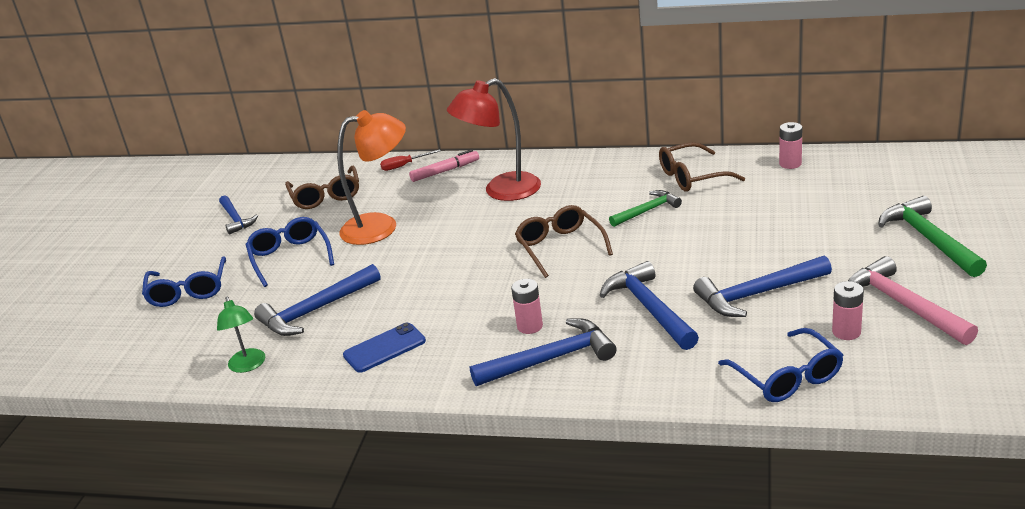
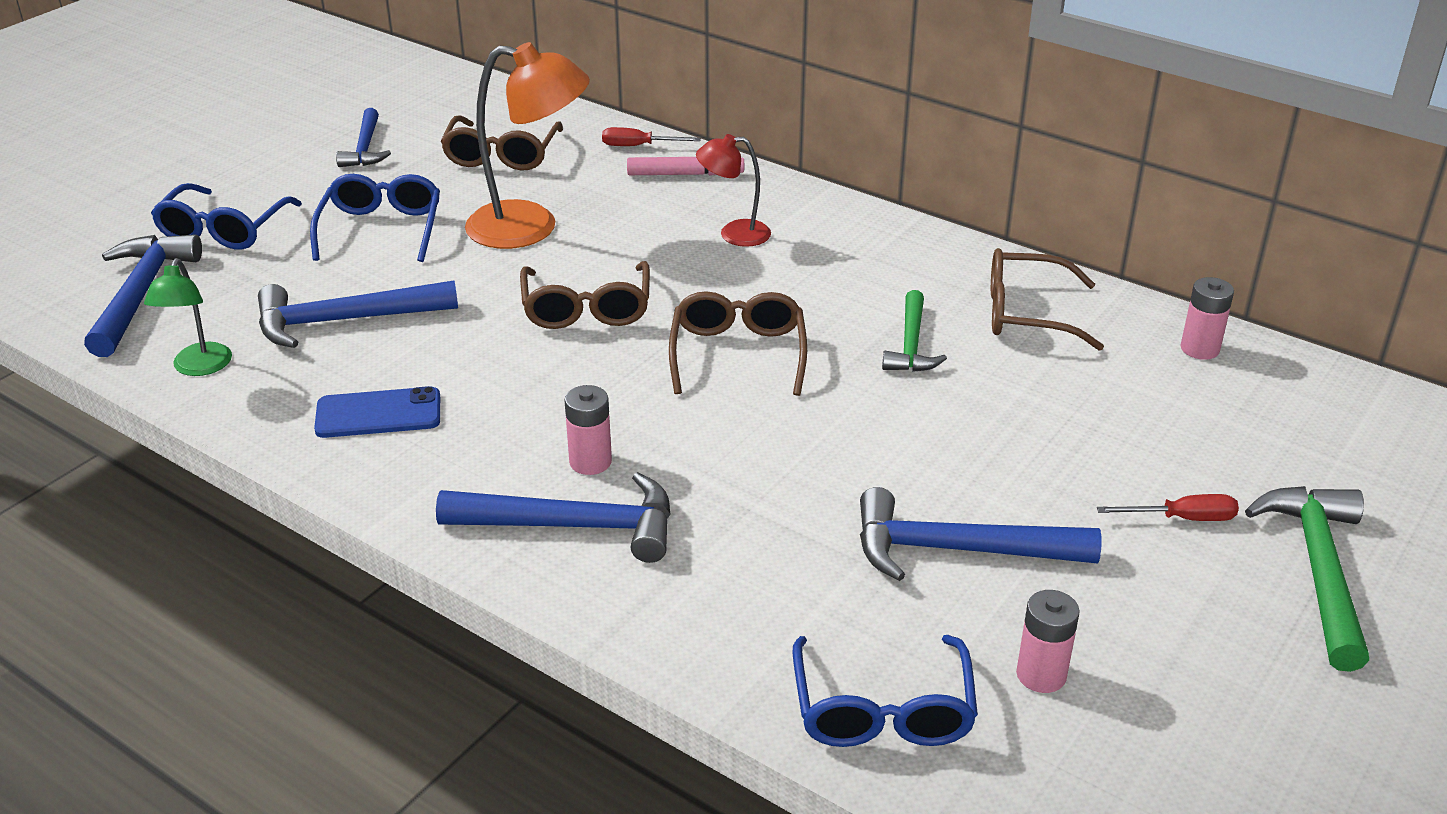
camera: 20 degrees right, 5 degrees up
(454, 255) = (586, 309): none -> brown glasses
(501, 191) = (734, 234): red lamp -> red lamp, size x0.55
(647, 211) = (911, 344): green hammer -> green hammer turned 105 degrees clockwise
(649, 309) = (778, 506): blue hammer -> blue hammer (140, 295)
(849, 240) = (1182, 518): none -> red screwdriver
(903, 305) = (1174, 669): pink hammer -> none

